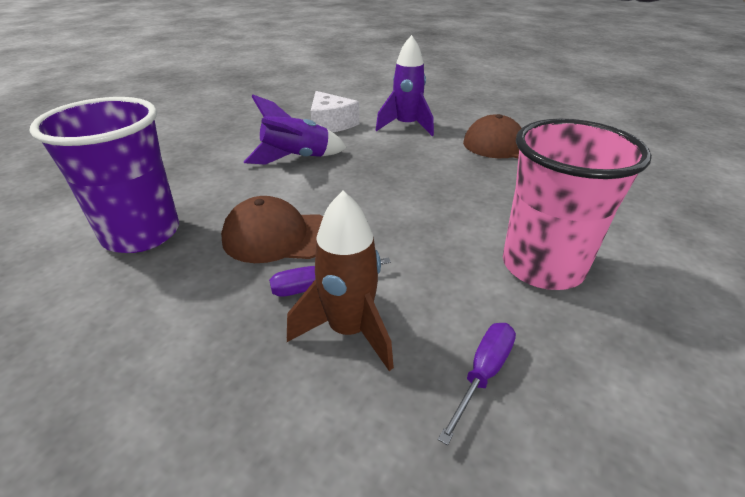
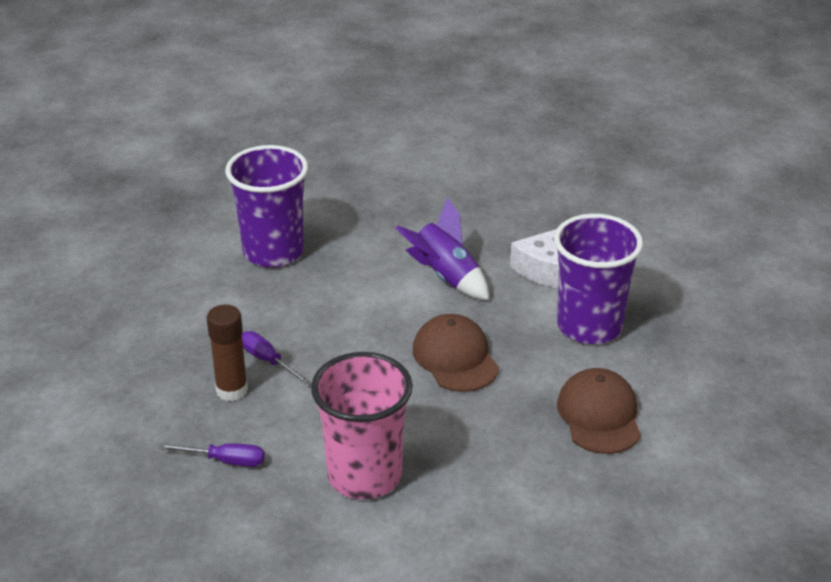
camera: 65 degrees right, 0 degrees up
(278, 236) = (313, 318): brown cap -> brown cap (455, 358)
(349, 330) = (232, 390): brown rocket -> brown glue stick
(406, 126) = (589, 326): purple rocket -> purple cup

